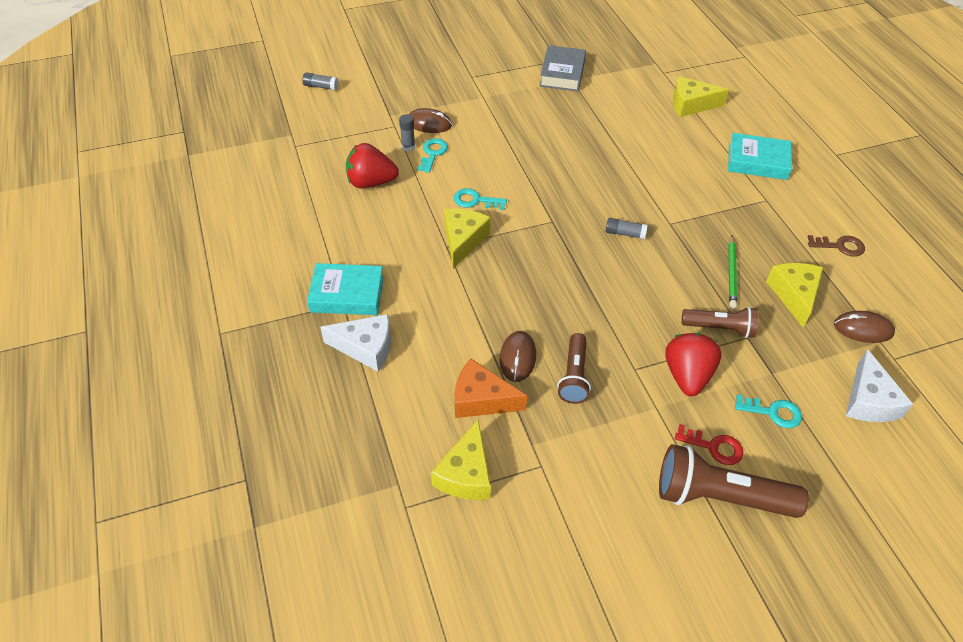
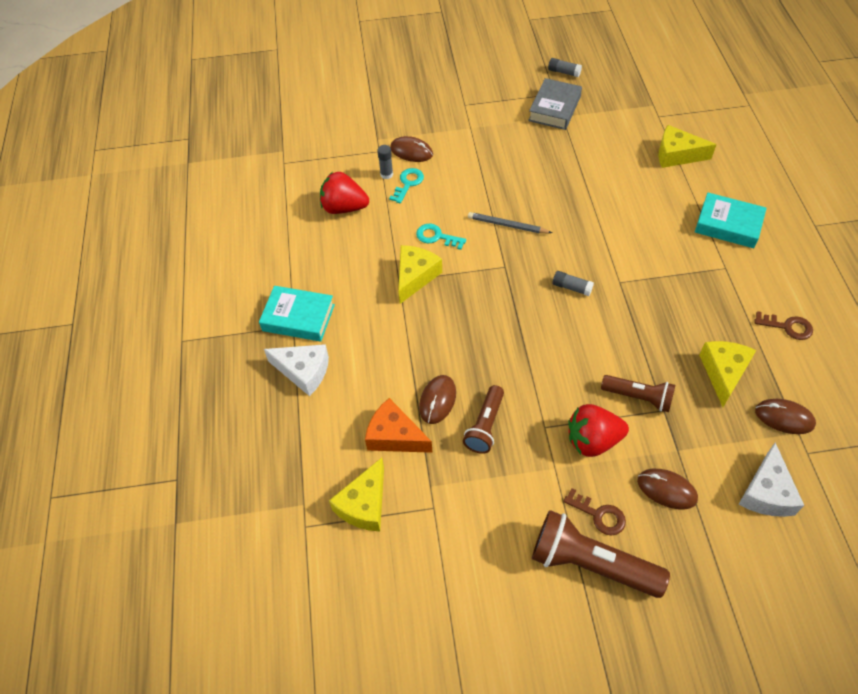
camera: 15 degrees right, 5 degrees up
(321, 86) = (320, 103): grey glue stick -> grey glue stick (564, 72)
(544, 183) = (507, 225): none -> grey pencil
(687, 375) = (593, 440): red strawberry -> red strawberry turned 120 degrees counterclockwise
(714, 447) = (599, 515): red key -> brown key
(731, 273) = (666, 342): green pencil -> none
(773, 412) = (666, 490): turquoise key -> brown mouse

